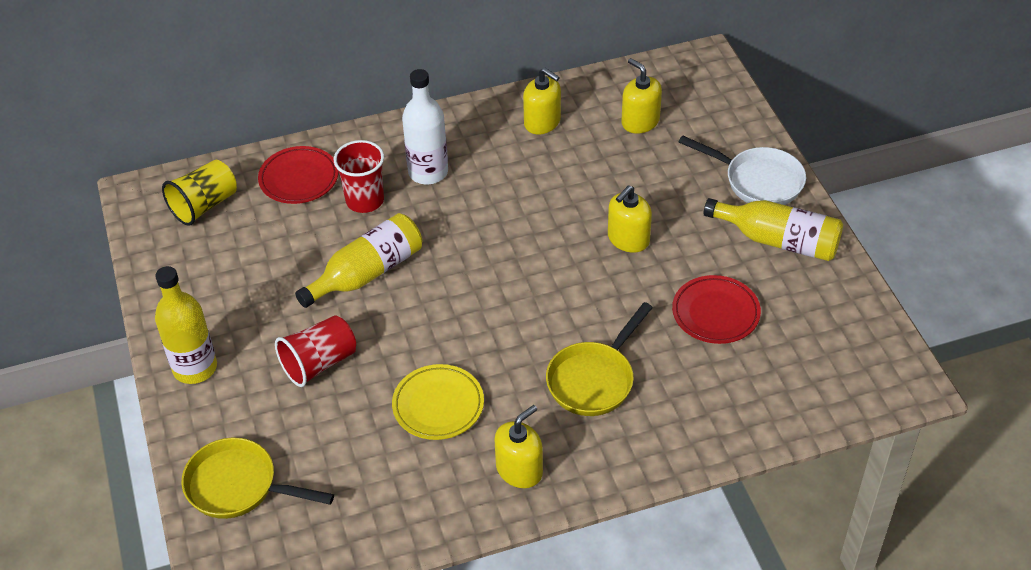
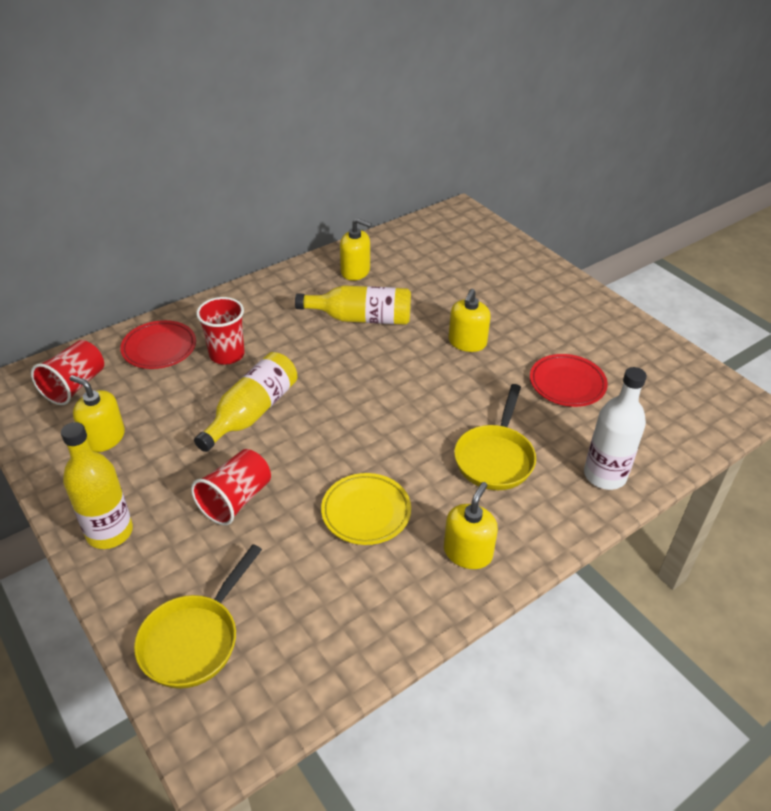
camera: 20 degrees left, 5 degrees down
(204, 205) = (75, 386): yellow cup -> red cup
(238, 486) = (194, 639): yellow pan -> yellow pan turned 60 degrees counterclockwise
(428, 172) = (275, 323): white bottle -> white bottle (605, 475)
(640, 121) = (433, 258): yellow soap dispenser -> yellow soap dispenser (104, 438)
(758, 181) = (545, 283): white pan -> none
(778, 240) = (585, 321): yellow bottle -> yellow bottle (361, 318)

